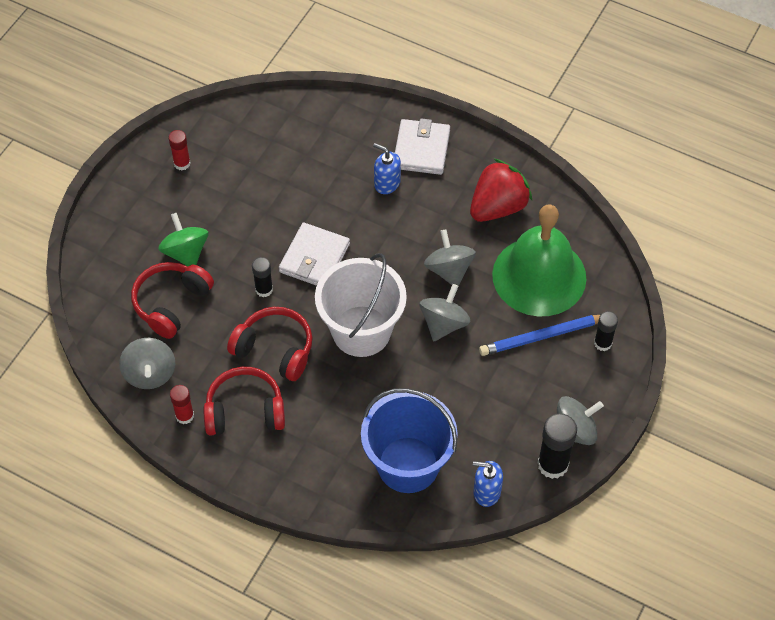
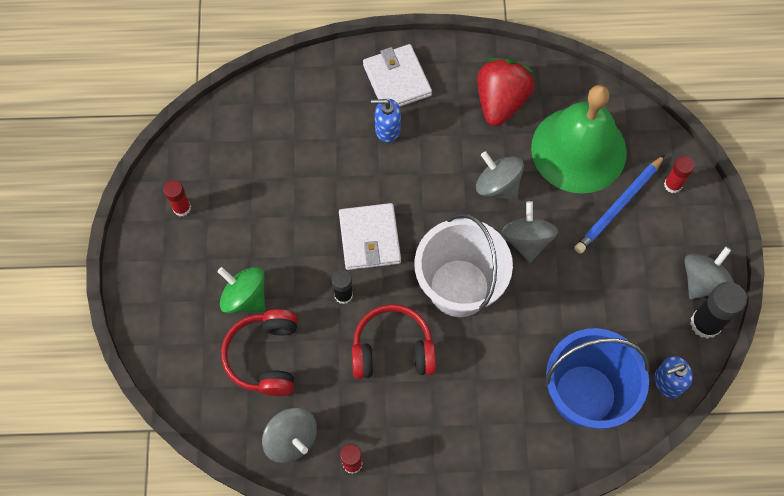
camera: 30 degrees left, 10 degrees up
(245, 411) = (405, 426): red headphones -> none
(602, 343) = (672, 185): black glue stick -> red glue stick

